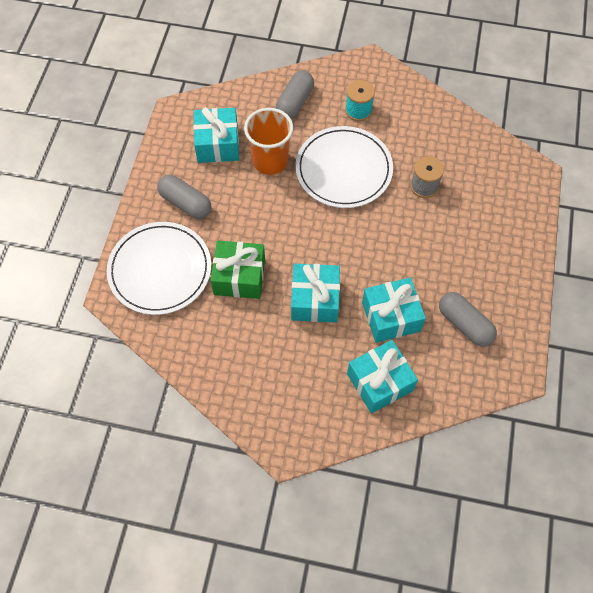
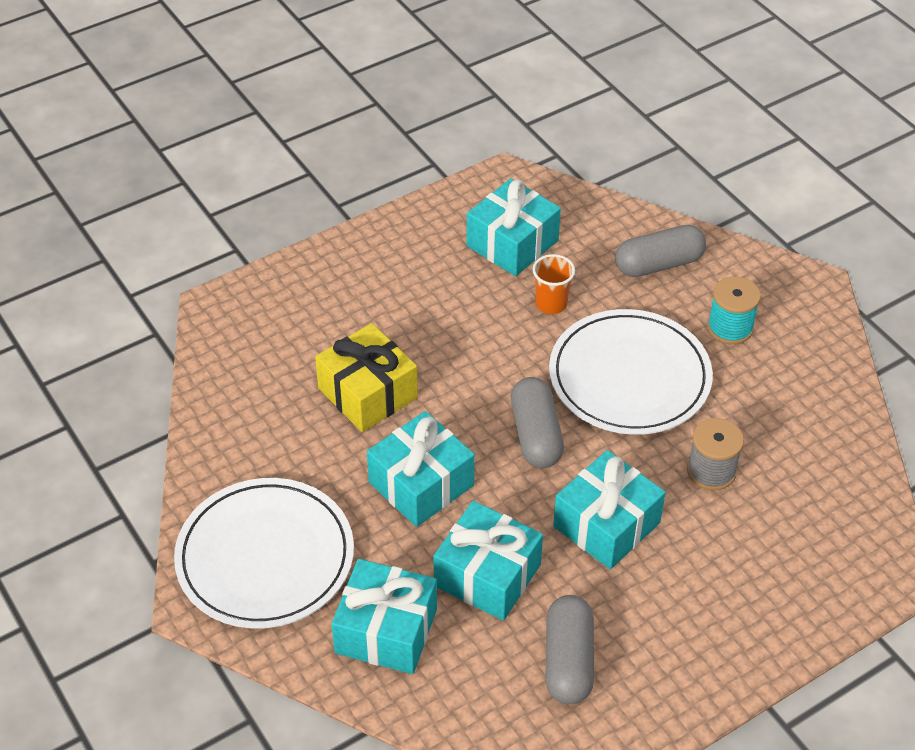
camera: 45 degrees right, 15 degrees down
(160, 270) = (294, 320): white plate -> white plate (265, 557)
(185, 203) = (402, 276): grey capsule -> grey capsule (536, 435)
(239, 277) = (367, 393): green gift -> yellow gift
(270, 161) = (551, 303): orange cup -> orange cup, size x0.56
(411, 248) = (606, 524): none -> turquoise gift

